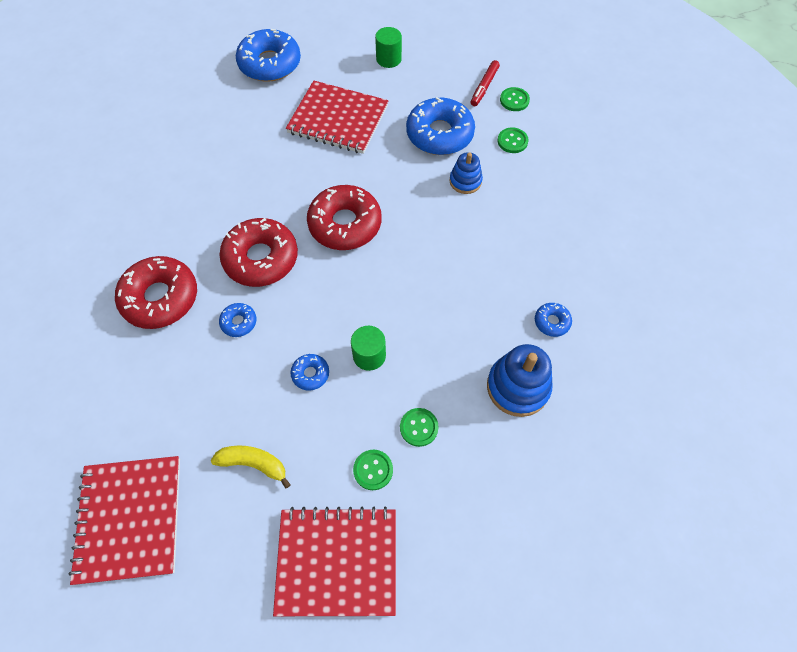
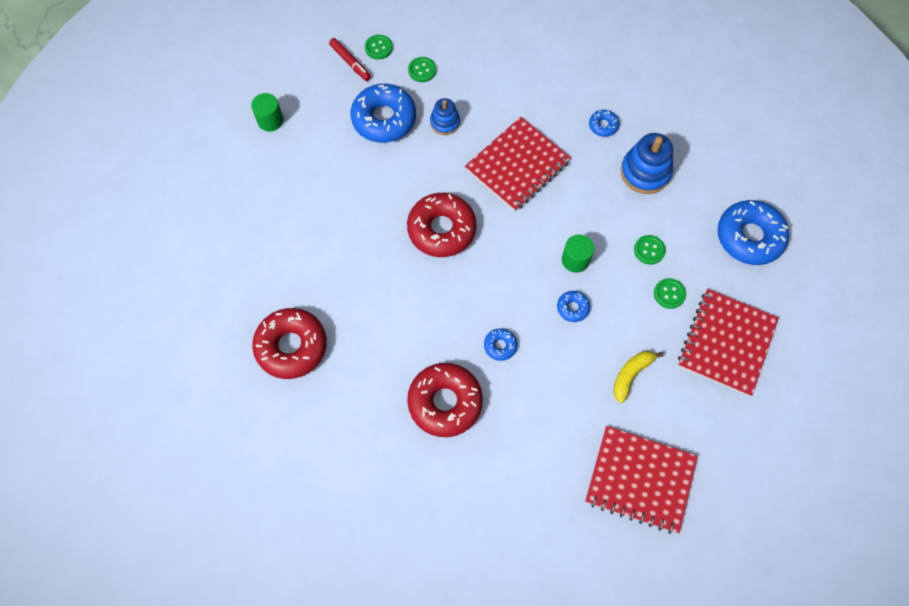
camera: 65 degrees left, 5 degrees up
(261, 258) = (444, 307): red donut -> red donut (291, 346)
(270, 64) = (213, 222): blue donut -> blue donut (749, 237)
(338, 119) = (321, 190): red notebook -> red notebook (517, 166)

